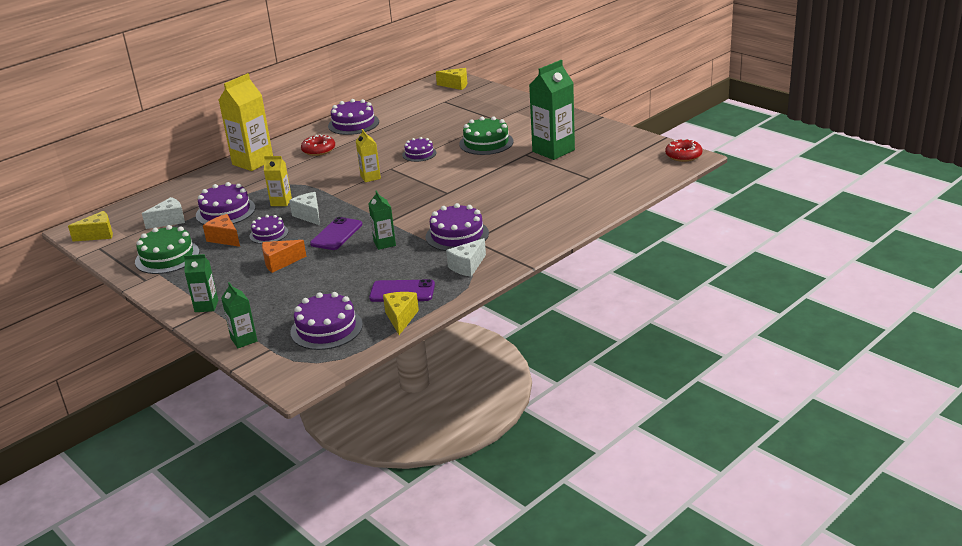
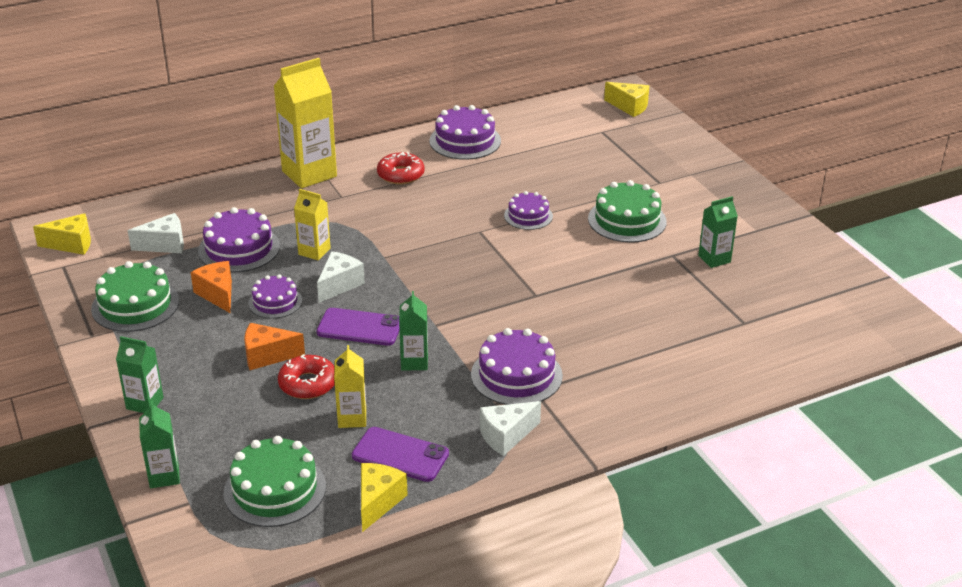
camera: 15 degrees right, 5 degrees up
(309, 215) = (339, 285): white cheese -> white cheese turned 45 degrees clockwise
(326, 328) = (275, 489): purple cake -> green cake
(336, 234) = (359, 327): purple phone -> purple phone turned 60 degrees clockwise
(370, 177) = (446, 240): yellow carton -> yellow carton (352, 418)
(553, 151) = (714, 259): green carton -> green carton, size x0.53
(683, 155) = (900, 318): red donut -> red donut (308, 384)

